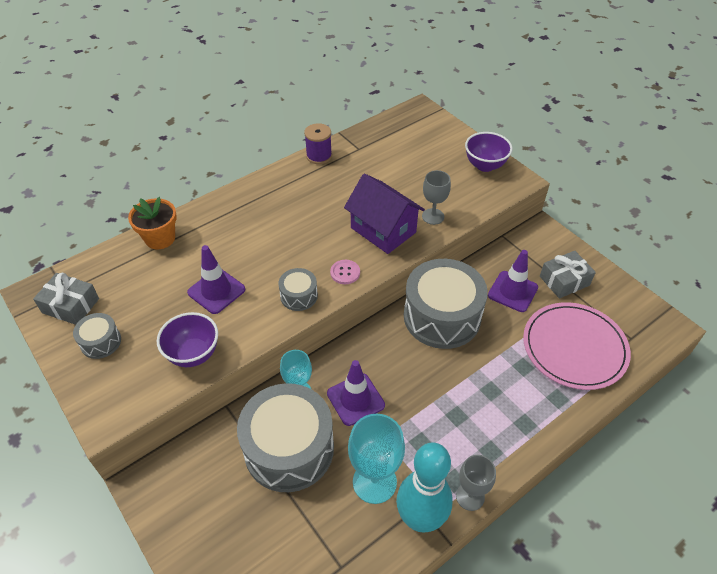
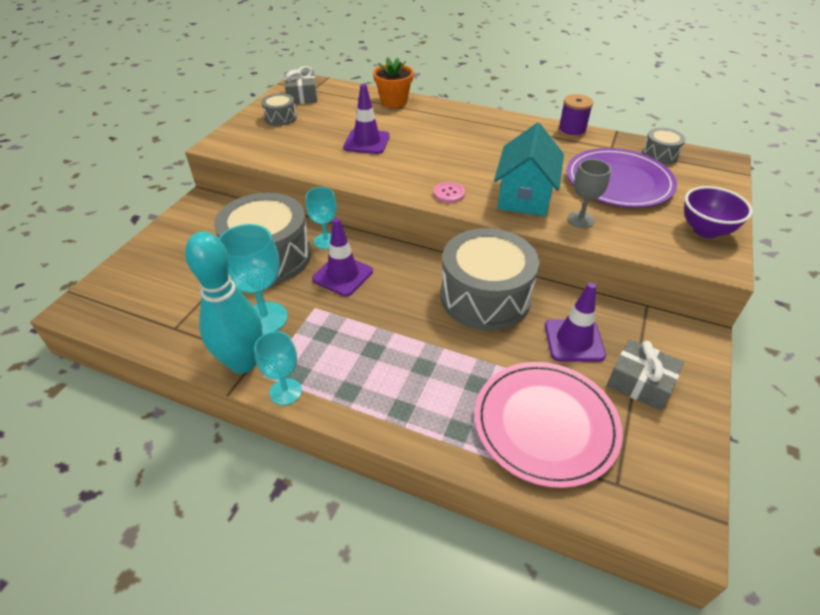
camera: 60 degrees right, 5 degrees down
(193, 354) = (298, 155): purple bowl -> none
(299, 296) = (398, 180): grey drum -> grey drum (660, 154)
(383, 230) = (524, 196): purple house -> turquoise house
(404, 171) = (618, 182): none -> purple plate
(470, 496) = (285, 391): grey goblet -> turquoise goblet

